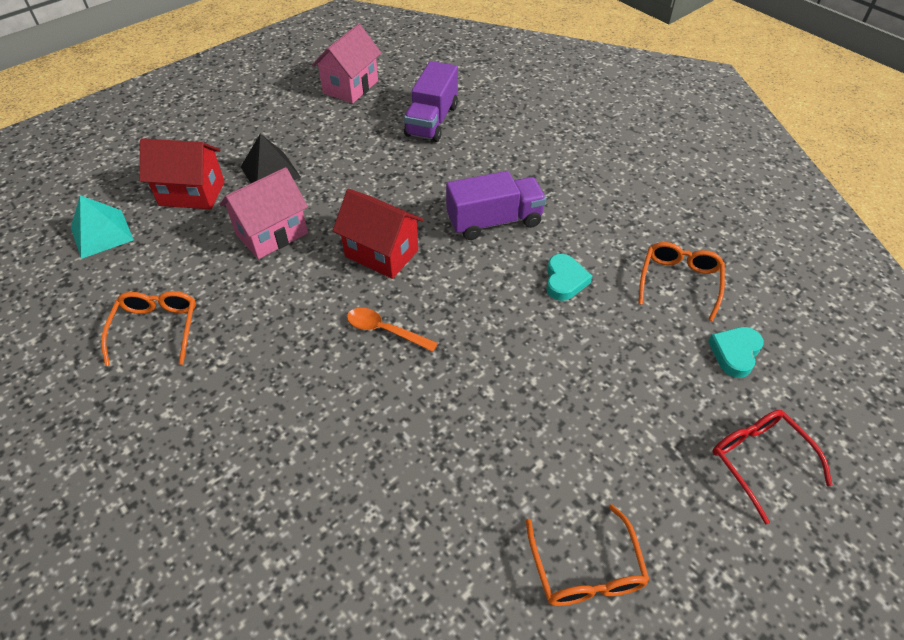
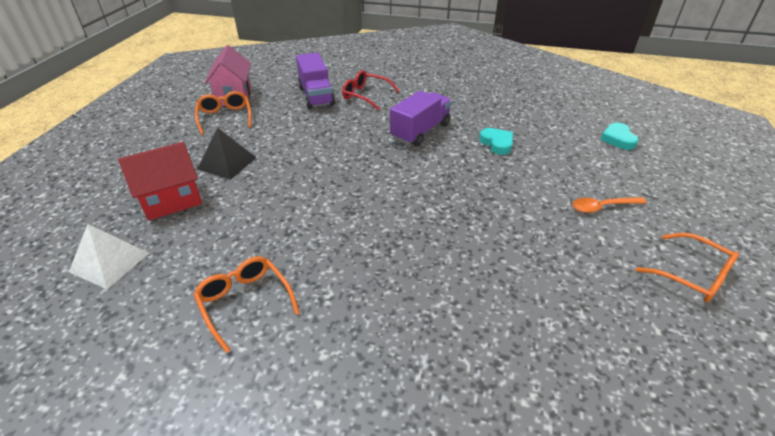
camera: 35 degrees left, 10 degrees down
(102, 233) = (110, 262): turquoise pyramid -> white pyramid
(272, 234) = (273, 198): pink house -> none
(381, 253) = (370, 176): red house -> none
(385, 330) = (426, 216): orange spoon -> orange spoon (602, 207)
(679, 282) = (553, 120): orange glasses -> orange glasses (225, 117)
(759, 460) = (689, 179): red glasses -> red glasses (365, 95)

